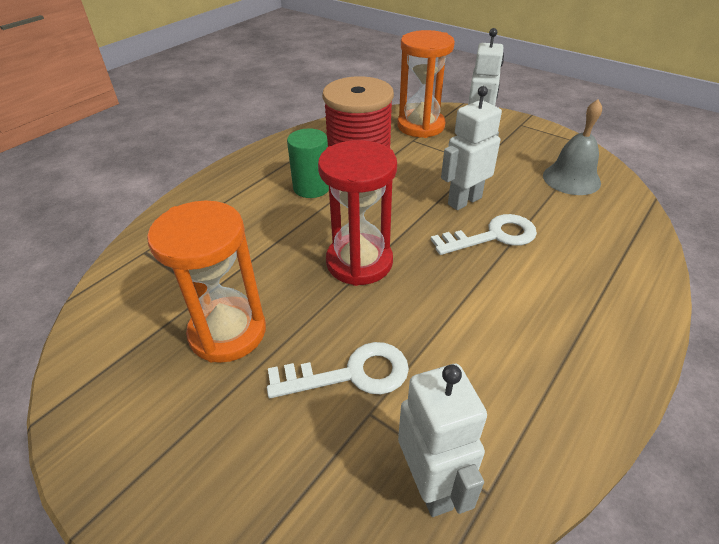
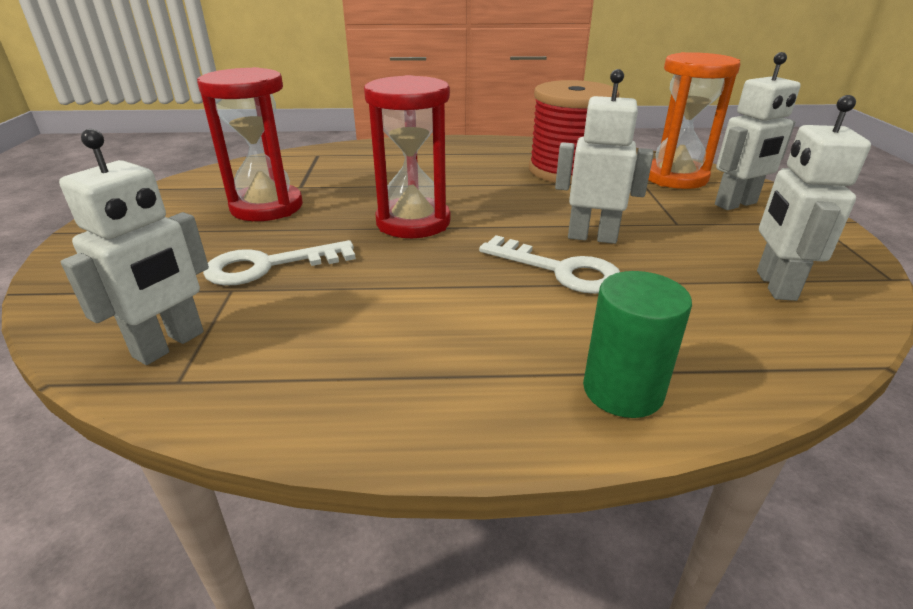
camera: 50 degrees right, 10 degrees down
(228, 332) = (267, 207): orange hourglass -> red hourglass
(311, 187) = (481, 172): green cylinder -> green cylinder (622, 390)
(351, 374) = (269, 266): white key -> white key turned 120 degrees clockwise
(571, 179) = (775, 285): grey bell -> white robot

